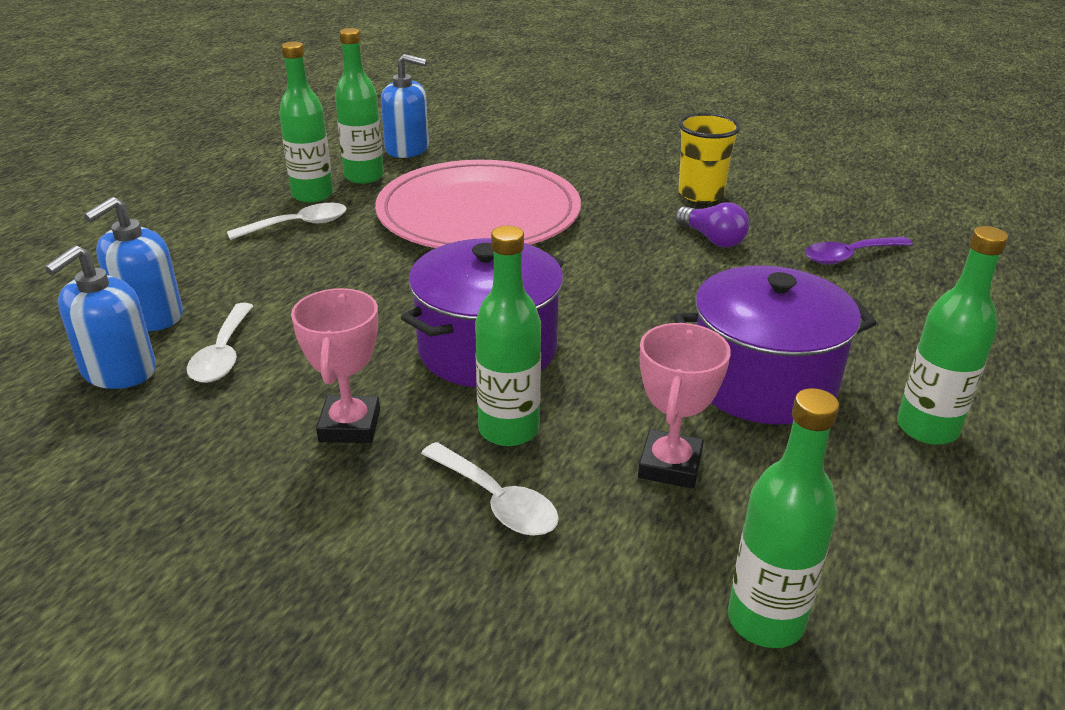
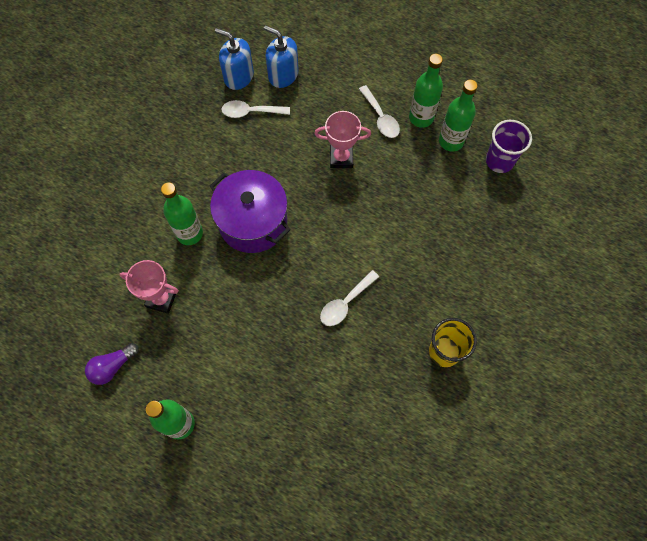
camera: 90 degrees right, 35 degrees up
(350, 426) = (196, 171): pink trophy -> pink trophy (341, 158)
(407, 149) = (499, 161): blue soap dispenser -> purple cup
(479, 213) = (402, 211): pink plate -> none
(497, 501) = (145, 230): white spoon -> white spoon (345, 303)
(712, 239) = (376, 349): purple light bulb -> purple light bulb (112, 366)
(762, 381) = (221, 351): purple pot -> none
(765, 620) = (74, 323): green bottle -> none
(849, 256) = (357, 434): purple spoon -> none

